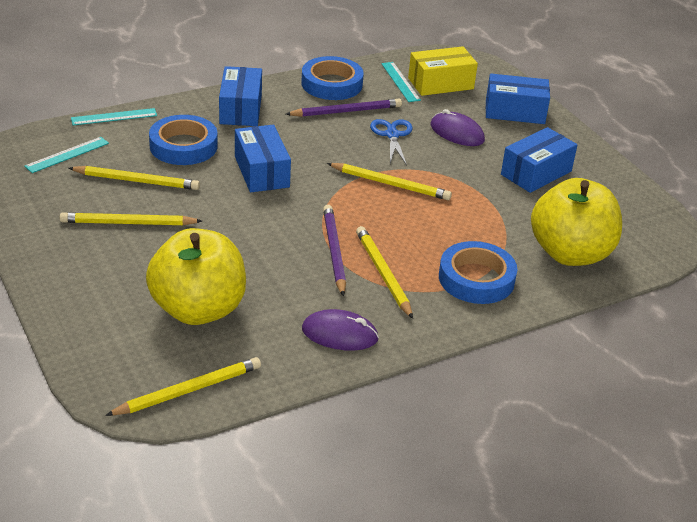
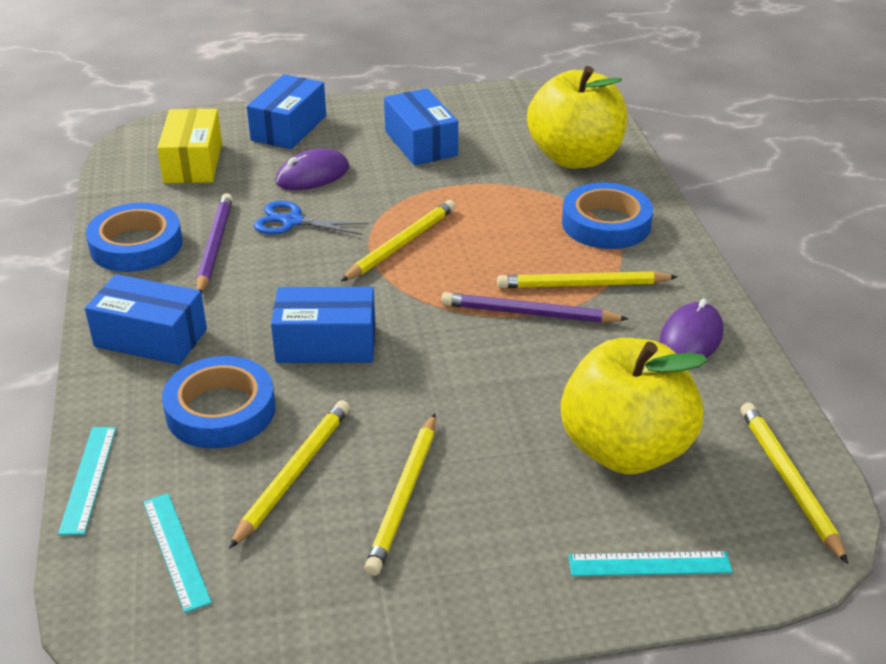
camera: 70 degrees left, 0 degrees up
(400, 82) = (168, 190): turquoise ruler -> turquoise ruler (649, 564)

